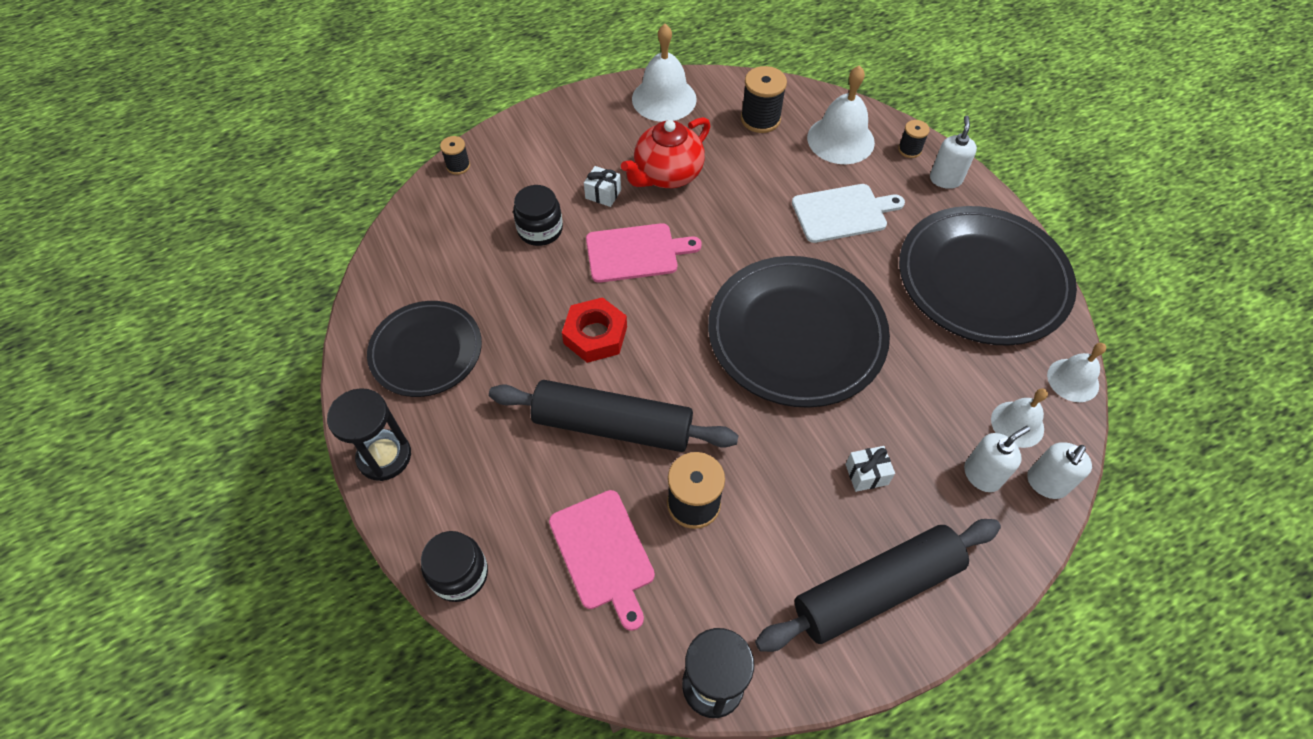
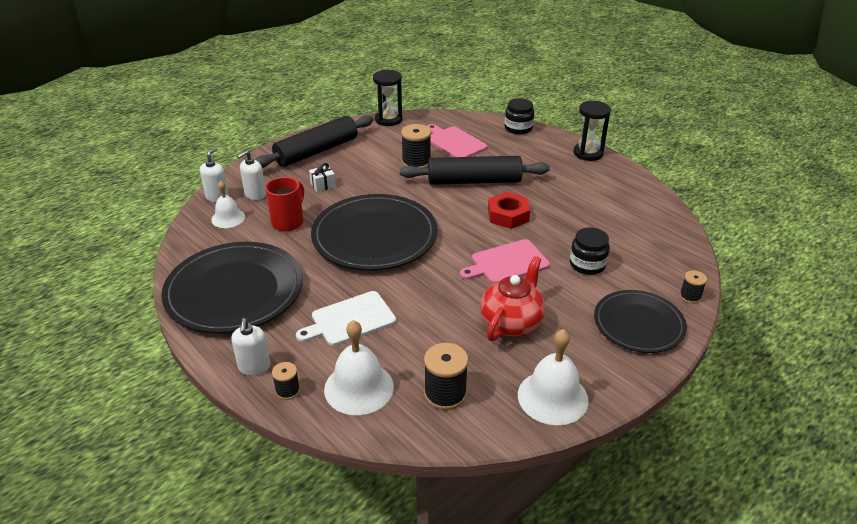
camera: 165 degrees right, 20 degrees down
(426, 351) = (606, 192): black plate -> black plate (638, 324)
(603, 194) = (556, 297): white gift -> none
(921, 393) = (288, 222): none -> red mug
(1073, 380) = (183, 244): white bell -> none

